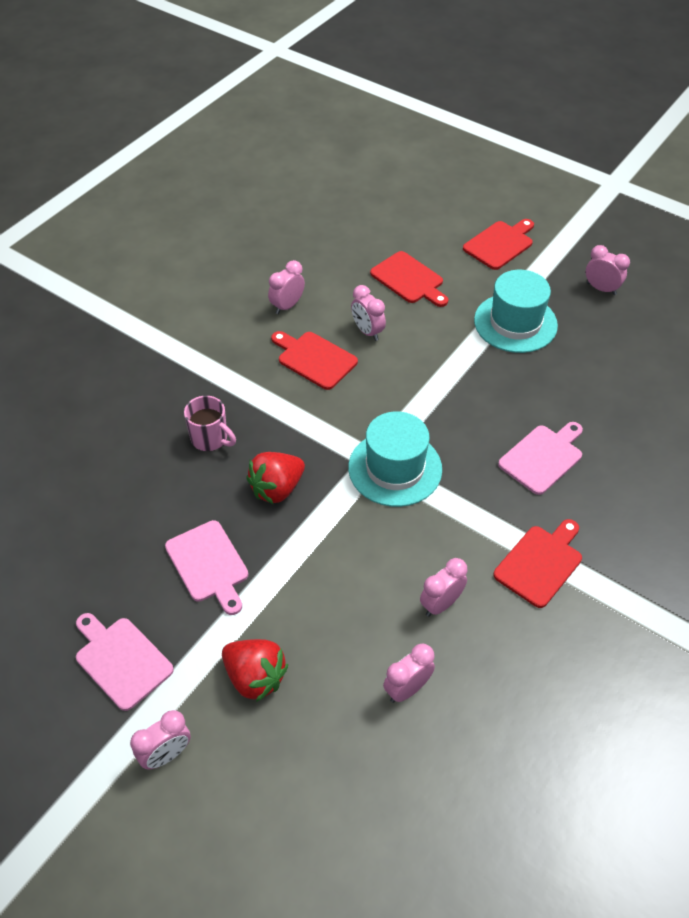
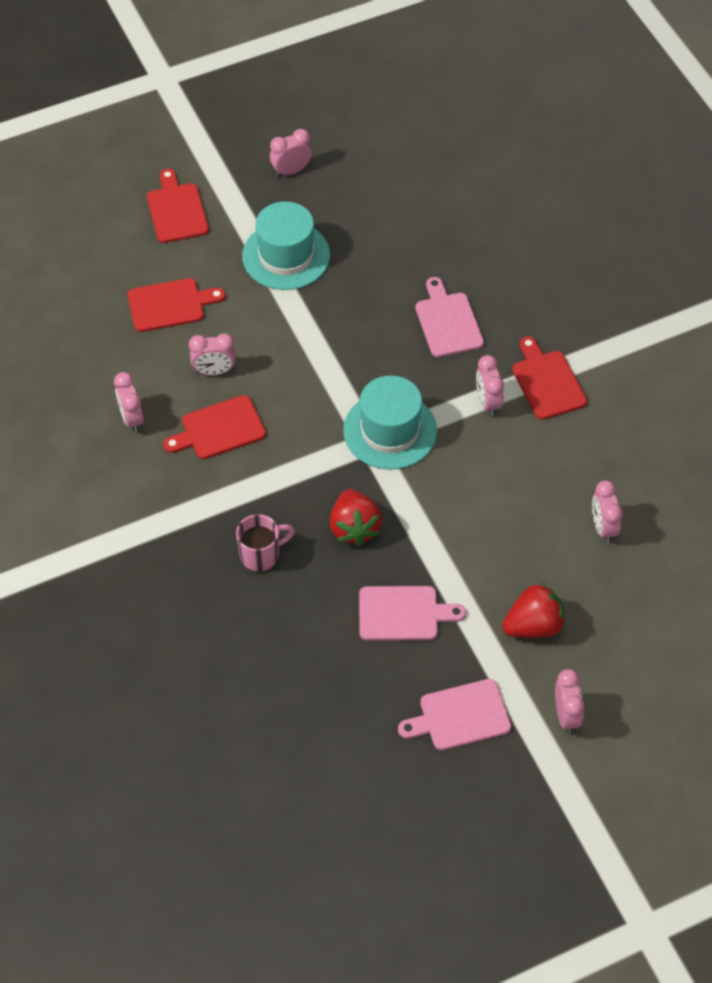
camera: 60 degrees left, 5 degrees up
(441, 604) = (543, 467): pink clock -> pink clock (488, 402)

